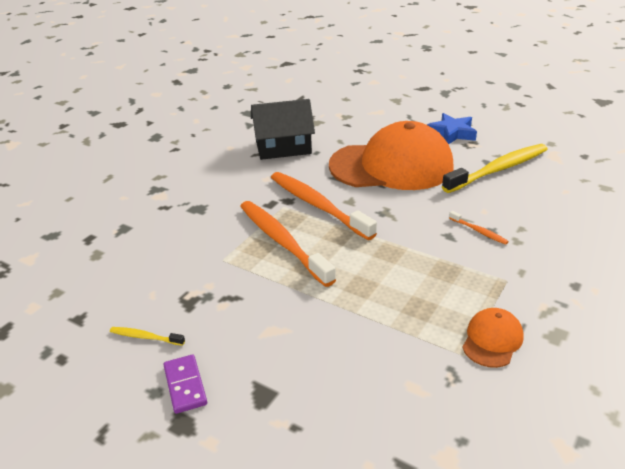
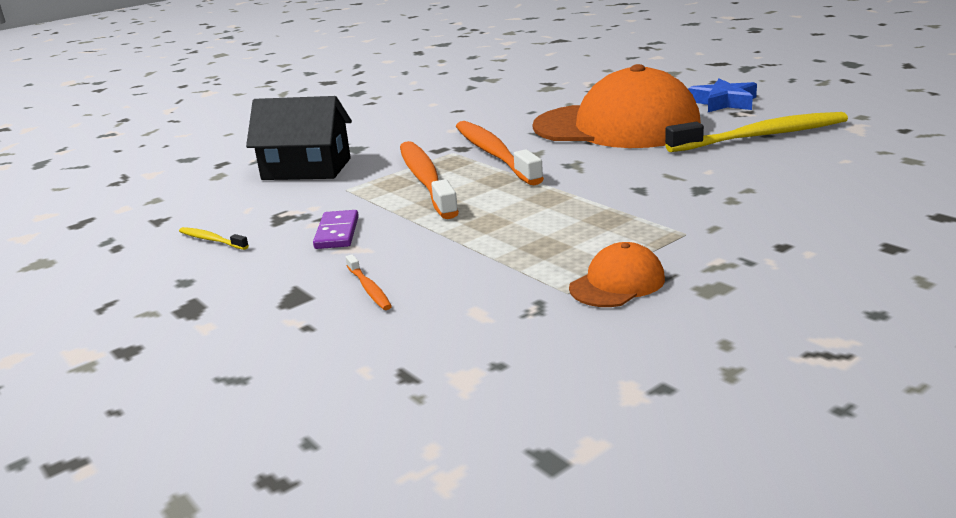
camera: 20 degrees right, 10 degrees down
(185, 385) = (219, 280): purple domino -> purple domino (337, 233)
(283, 147) = (494, 106): black house -> black house (306, 169)
(479, 231) = (684, 188): orange toothbrush -> orange toothbrush (369, 288)

